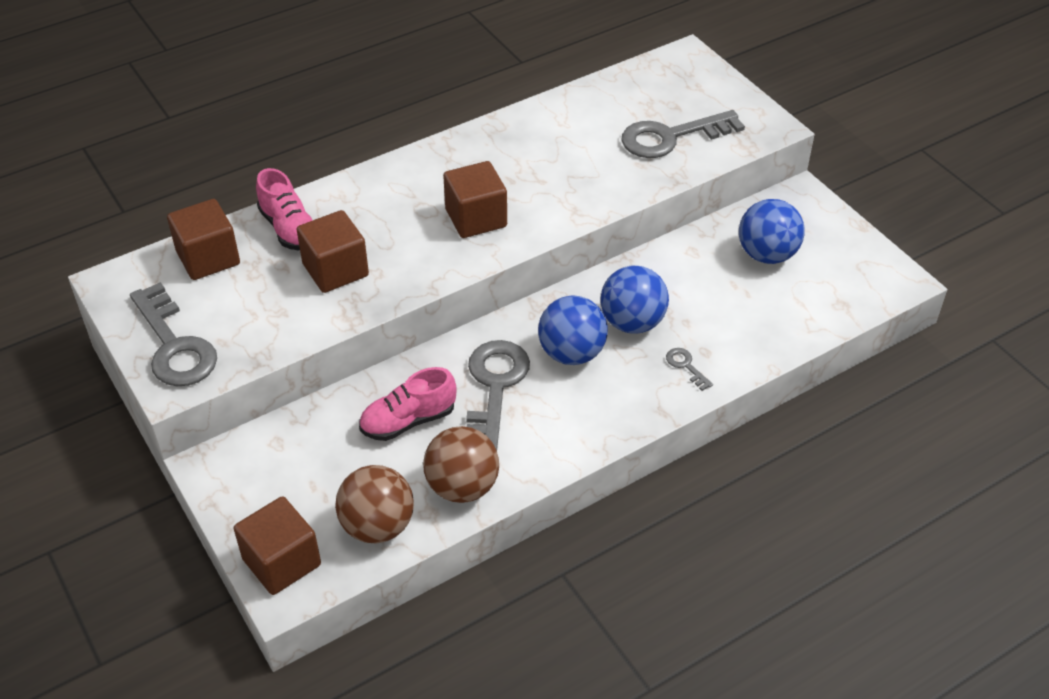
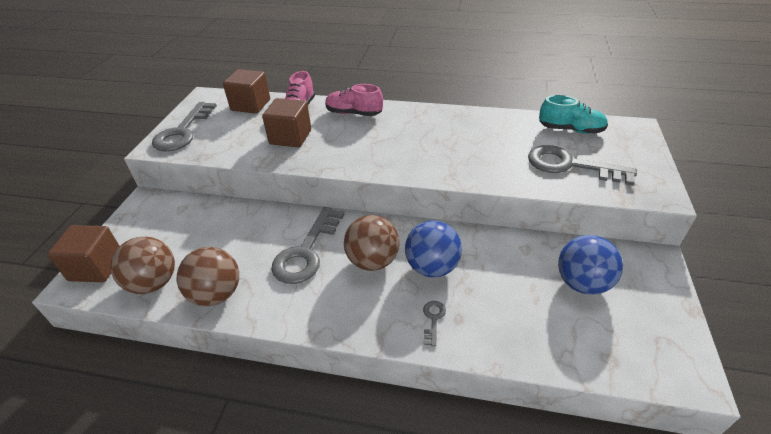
camera: 45 degrees right, 5 degrees down
(408, 421) = (244, 238): pink shoe -> pink shoe (354, 113)
(476, 218) = (391, 149): brown cube -> none
(494, 388) = (307, 251): grey key -> grey key turned 150 degrees clockwise
(571, 353) = (372, 261): blue ball -> brown ball
(629, 91) = (570, 130): none -> turquoise shoe

